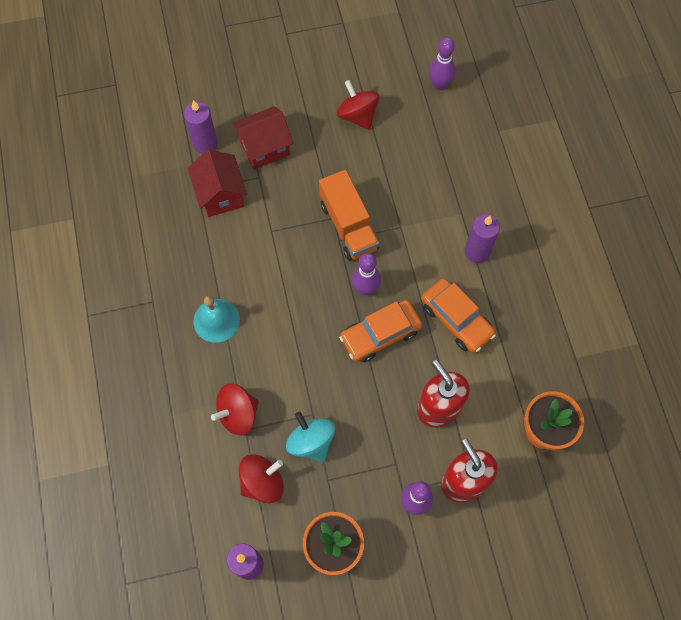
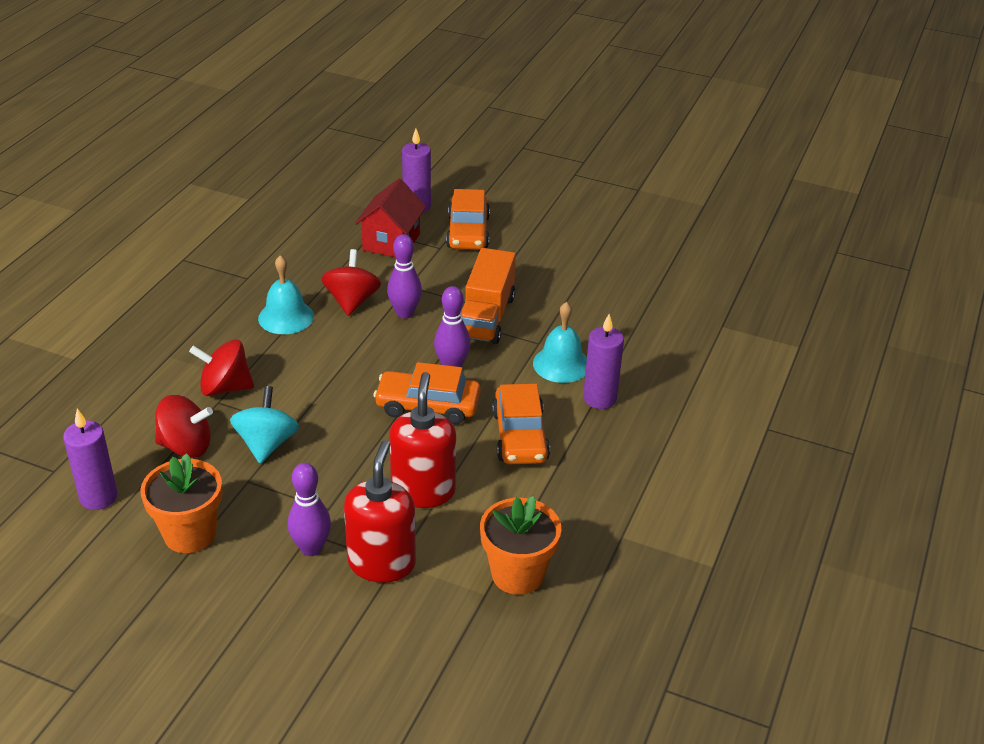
camera: 35 degrees right, 30 degrees down
(265, 147) = (468, 232): red house -> orange car
(357, 115) = (583, 251): red spinning top -> red spinning top (352, 301)
(430, 237) = (561, 364): none -> turquoise bell
(439, 84) = (692, 268): purple bowling pin -> purple bowling pin (405, 313)

